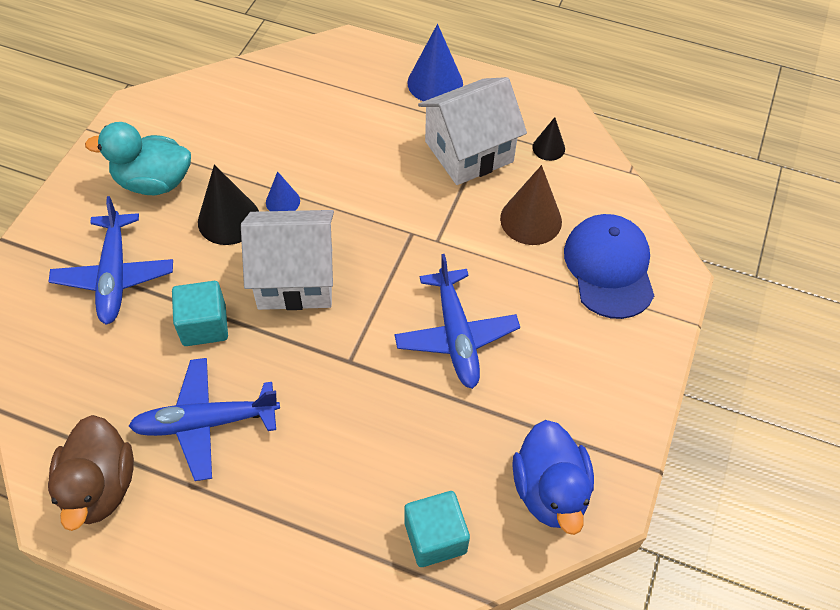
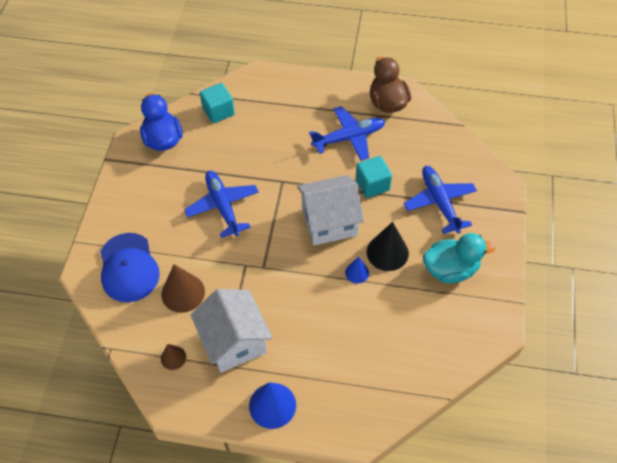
camera: 170 degrees right, 0 degrees up
(468, 151) = (234, 341): white house -> white house turned 75 degrees counterclockwise
(548, 148) = (173, 357): black cone -> brown cone

